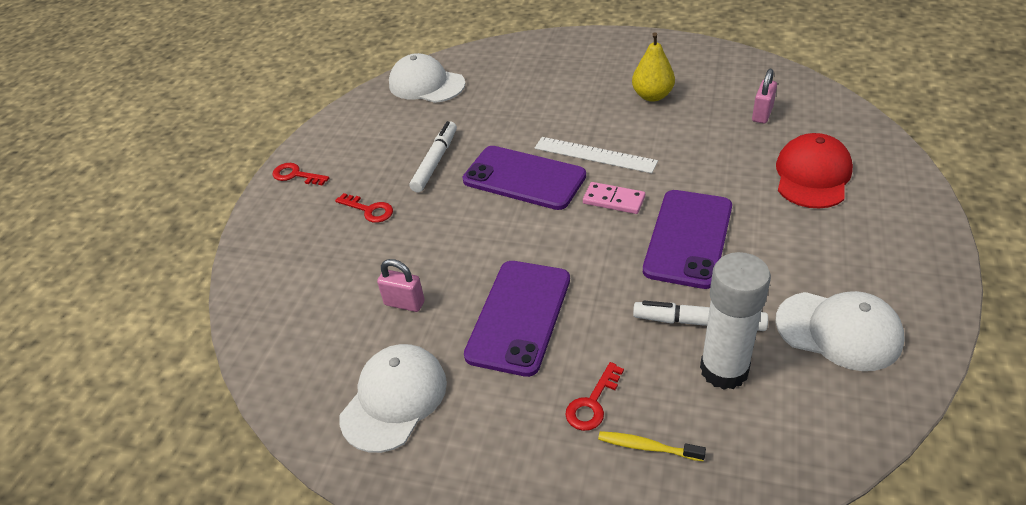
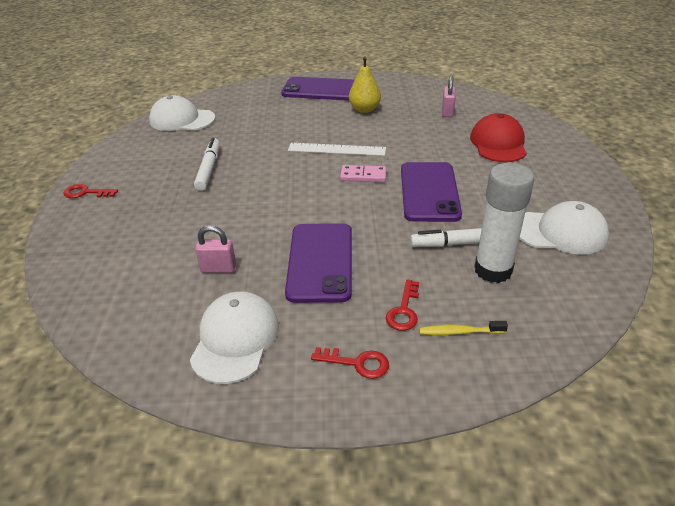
camera: 20 degrees left, 5 degrees down
(369, 210) = (162, 208): red key -> red key (357, 363)
(524, 178) = (287, 170): purple phone -> purple phone (320, 90)

